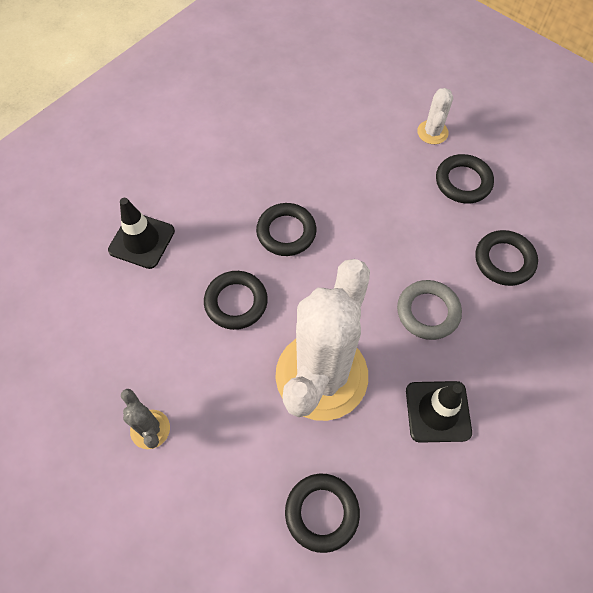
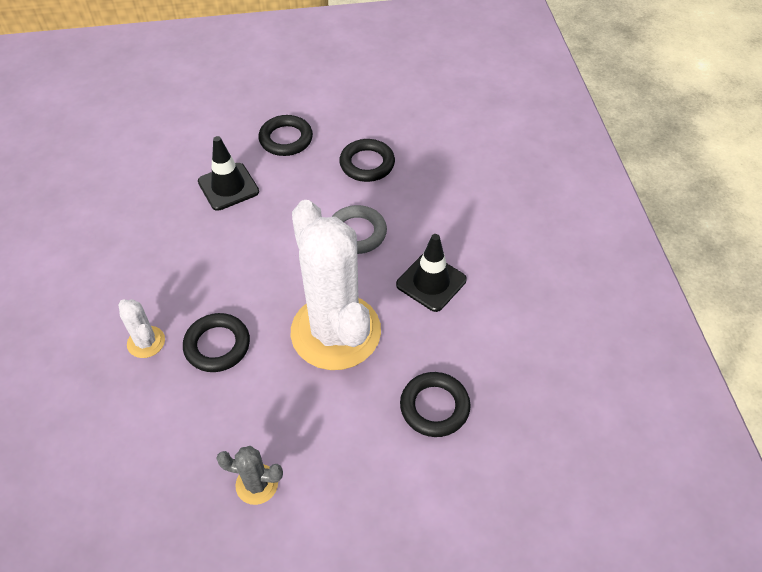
camera: 50 degrees left, 10 degrees down
(142, 240) = (83, 375): black traffic cone -> black traffic cone (228, 187)
(286, 232) = (198, 269): black ring -> none
(432, 132) = (228, 125): white cactus -> white cactus (146, 342)

